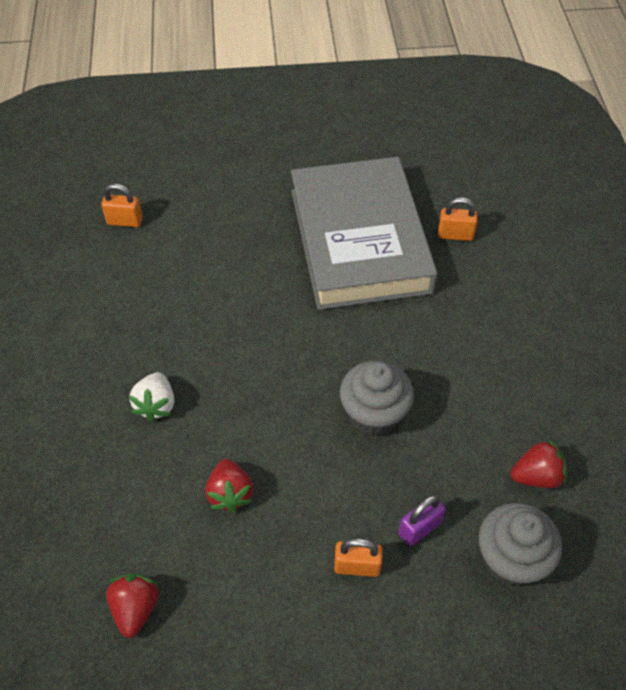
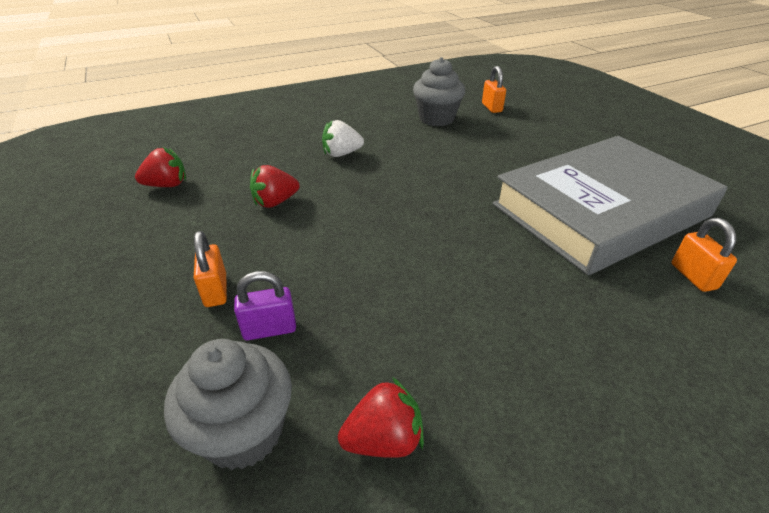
camera: 70 degrees right, 15 degrees down
(374, 414) = (396, 265): grey cupcake -> grey cupcake (436, 119)
(419, 528) = (269, 329): purple padlock -> purple padlock turned 45 degrees counterclockwise
(536, 476) = (384, 439): red strawberry -> red strawberry turned 75 degrees counterclockwise

